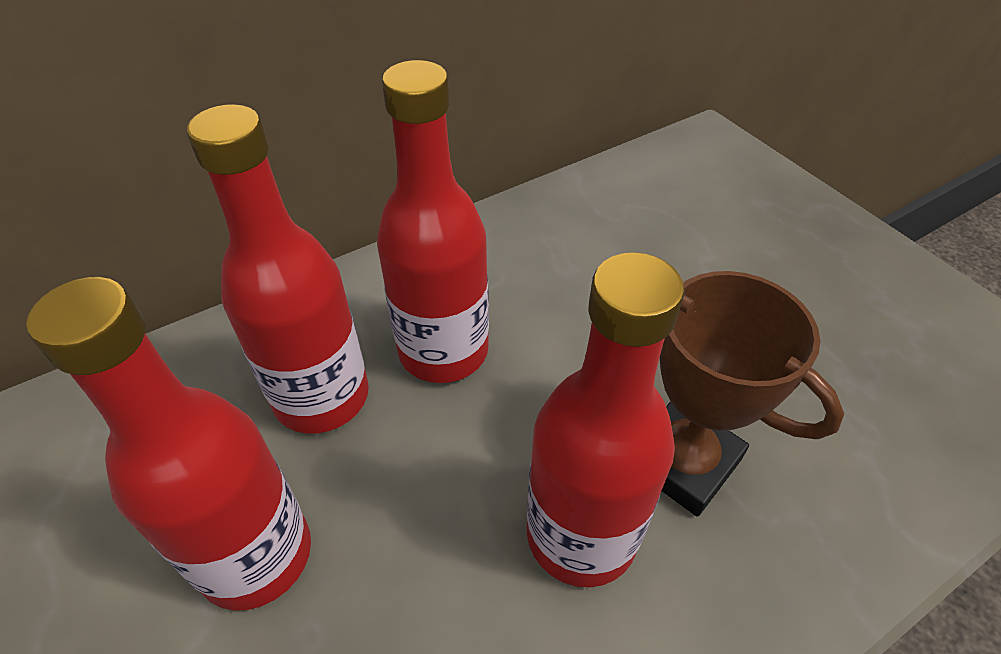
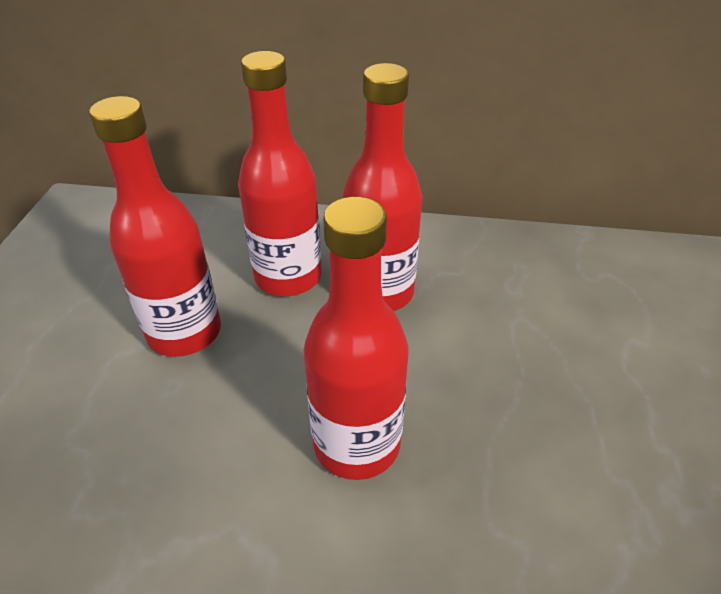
camera: 40 degrees right, 5 degrees down
(683, 461) = (469, 452): brown trophy -> none

